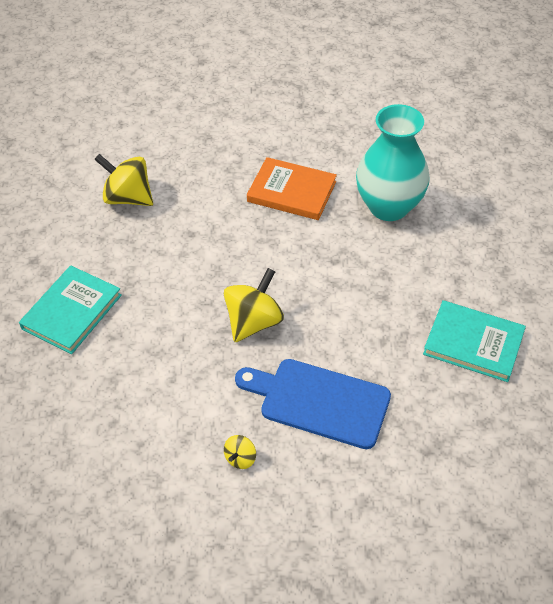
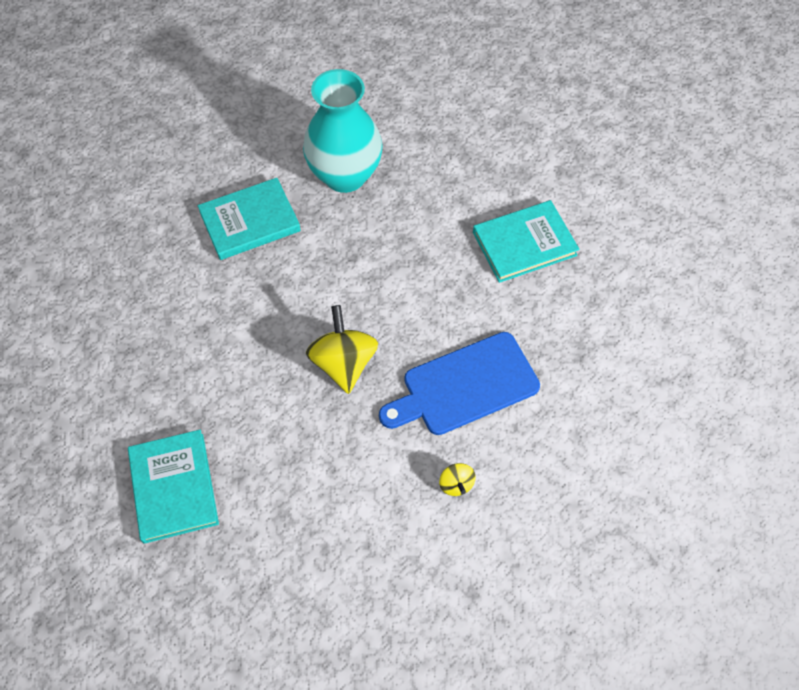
camera: 45 degrees left, 10 degrees up
(128, 198) = (103, 340): yellow spinning top -> none
(292, 192) = (250, 221): orange book -> turquoise book

